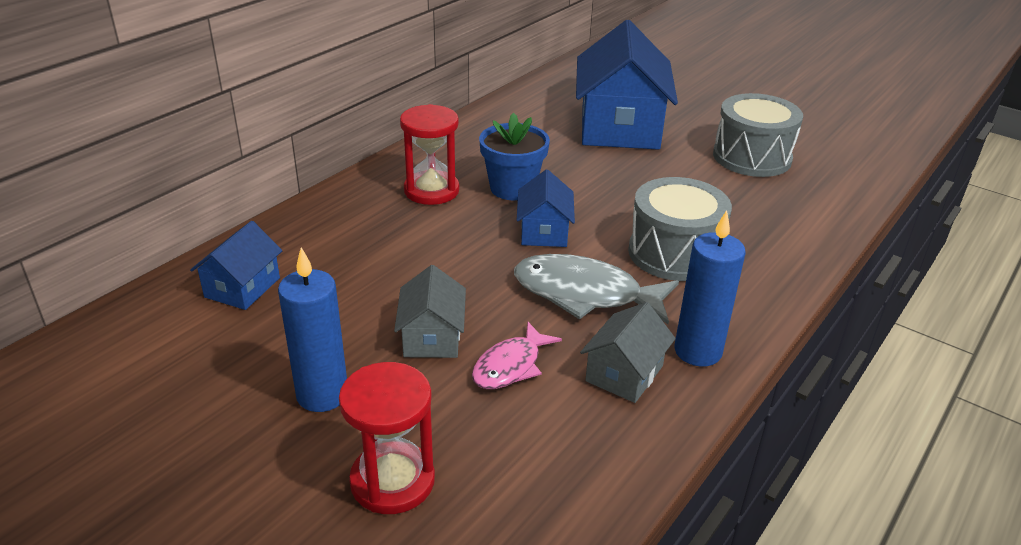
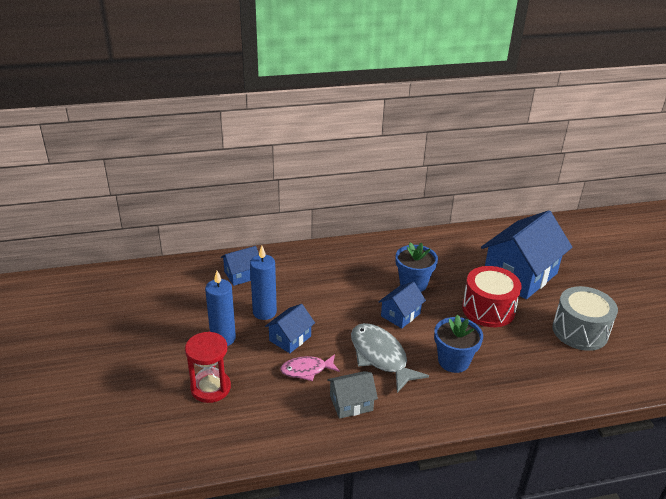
camera: 40 degrees right, 0 degrees up
(431, 190) = (371, 266): red hourglass -> none
(432, 337) = (290, 338): grey house -> blue house
(635, 177) = (488, 309): none -> red drum
(674, 253) = (453, 361): grey drum -> blue flower pot
(698, 351) = (399, 414): blue candle -> blue candle (264, 312)

